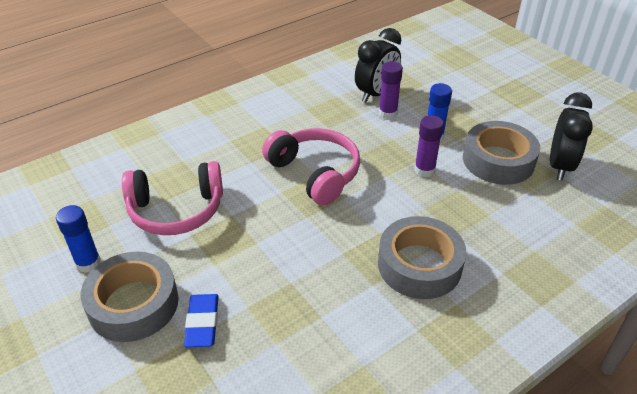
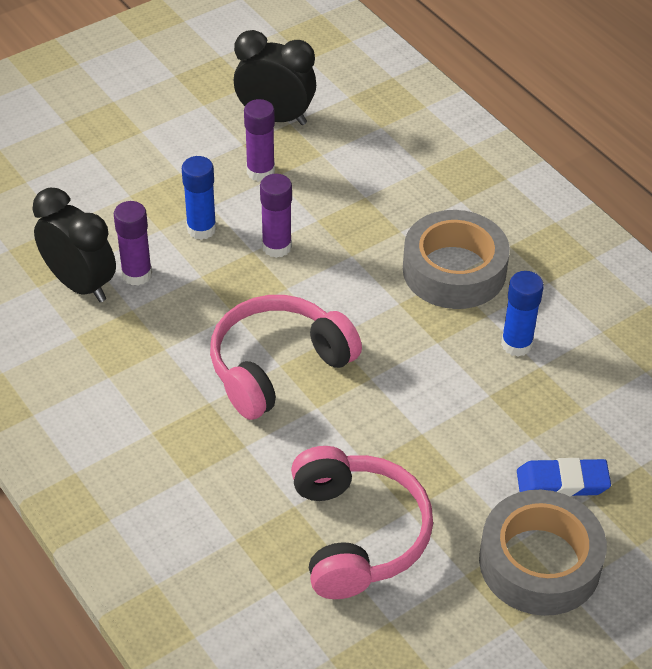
camera: 90 degrees left, 5 degrees up
(88, 263) = (470, 633): blue glue stick -> blue glue stick (516, 344)
(498, 160) = (260, 172): grey tape -> purple glue stick

